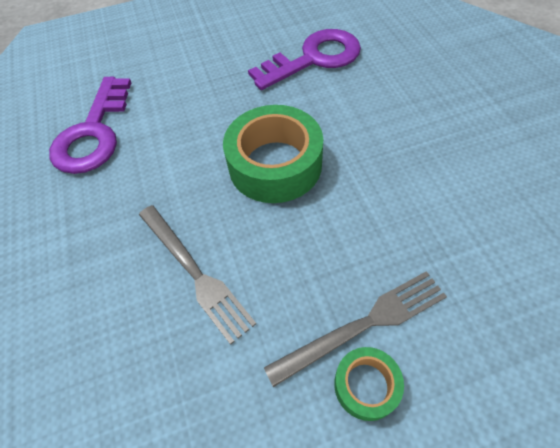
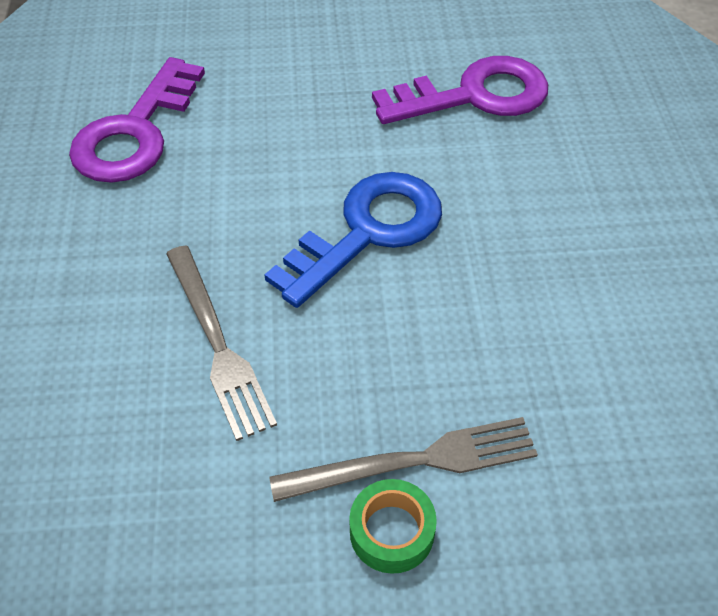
camera: 10 degrees right, 5 degrees down
(275, 164) = (368, 231): green tape -> blue key

